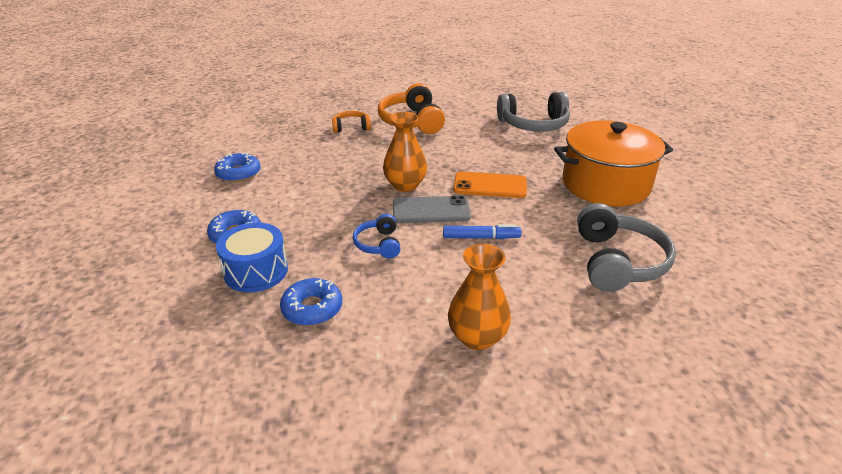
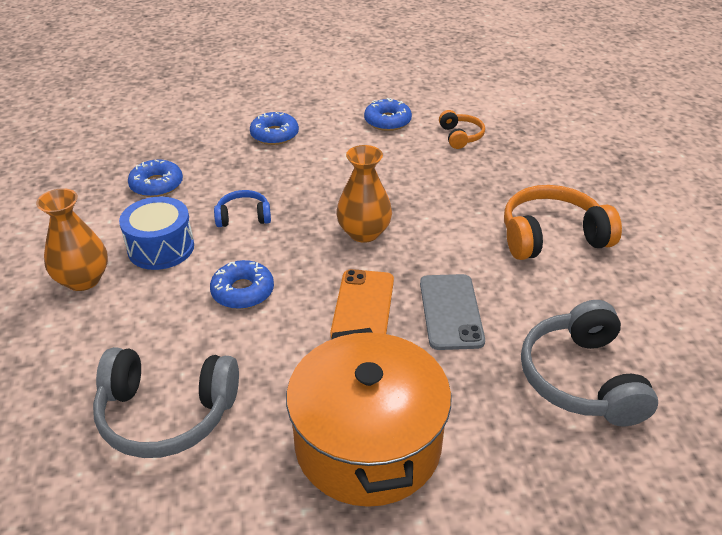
camera: 90 degrees right, 5 degrees up
(256, 271) = (216, 152): blue drum -> blue drum (161, 248)
(351, 127) = (517, 184): orange headphones -> orange headphones (460, 136)
(431, 210) = (305, 253): grey phone -> grey phone (451, 311)
(481, 237) = (243, 291): blue marker -> blue donut

